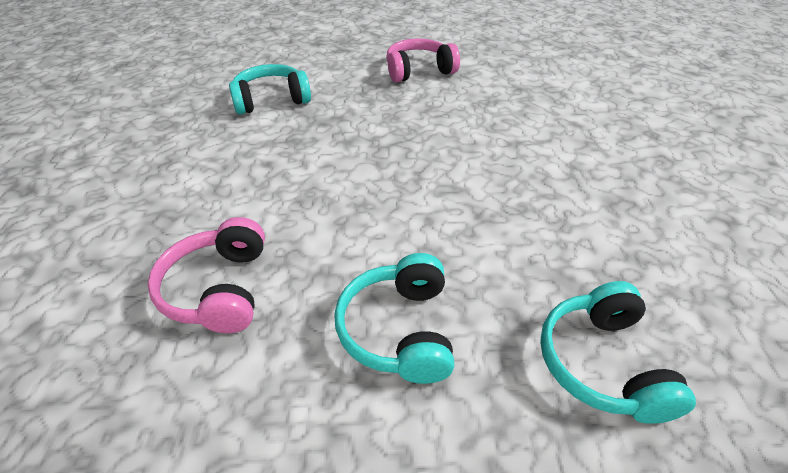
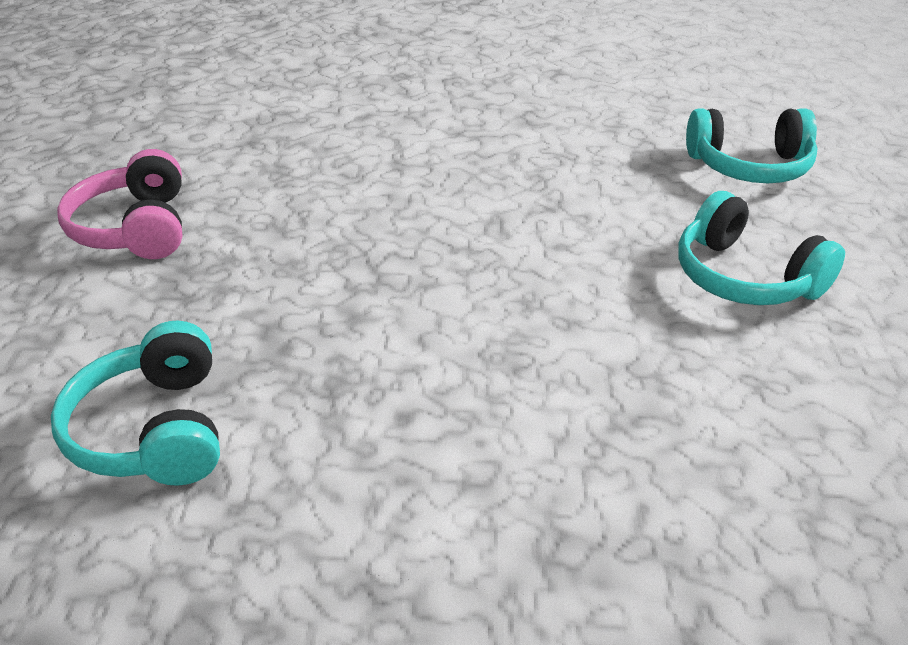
camera: 85 degrees left, 5 degrees down
(219, 289) = (718, 441): pink headphones -> none
(399, 330) = (745, 277): turquoise headphones -> turquoise headphones turned 45 degrees clockwise

